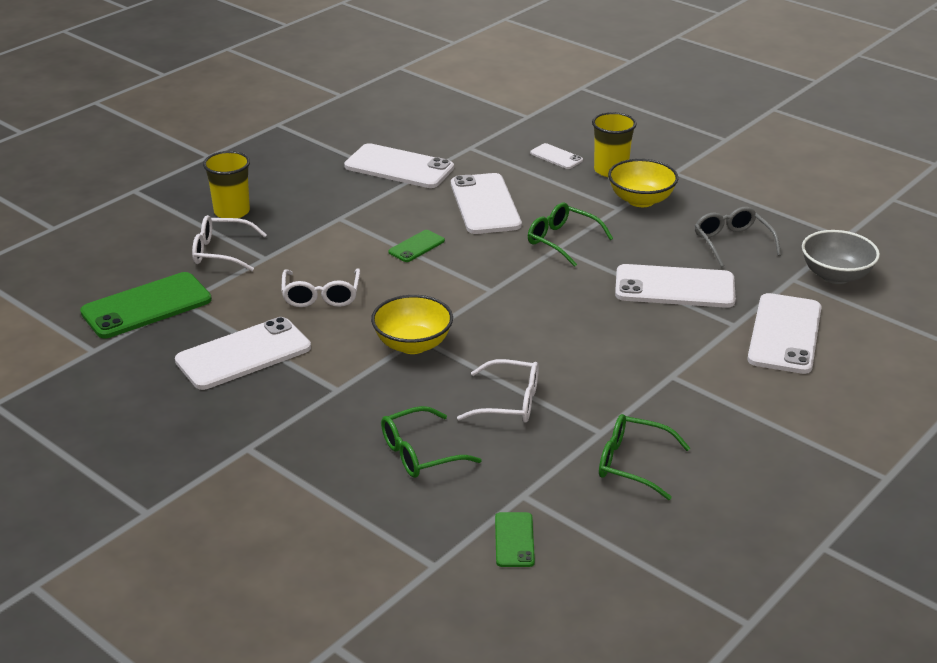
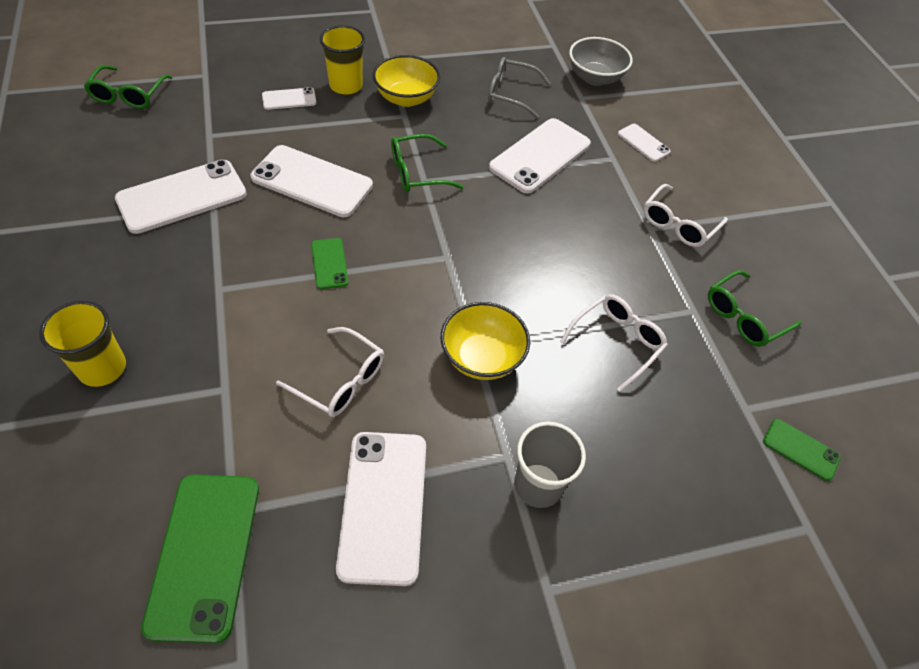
camera: 60 degrees left, 20 degrees up
(222, 252) = (172, 420): white glasses -> white glasses (679, 224)
(327, 412) = (538, 485): none -> grey cup
(421, 453) = (648, 446): green glasses -> green glasses (129, 95)
(784, 334) = (643, 143): white phone -> white phone, size x0.50

